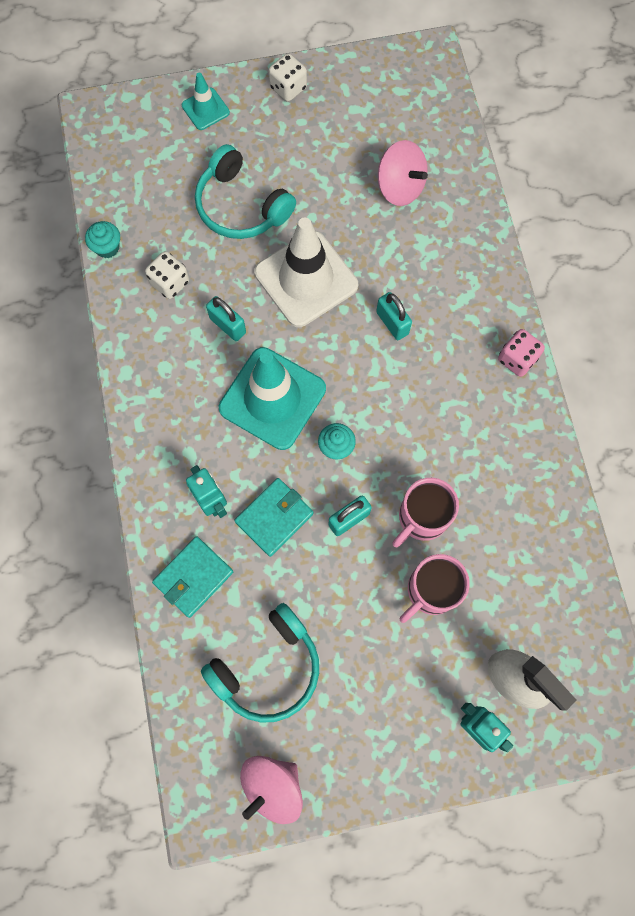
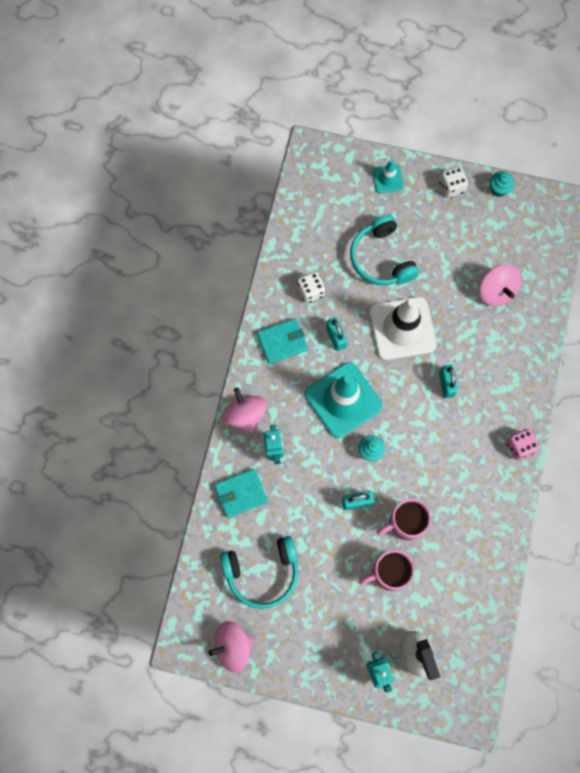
camera: 25 degrees right, 0 degrees up
(107, 247) = (280, 249): turquoise cupcake -> turquoise cupcake (499, 189)
(154, 473) = (245, 415): none -> pink spinning top
(274, 517) = (309, 479): turquoise wallet -> turquoise wallet (282, 342)

